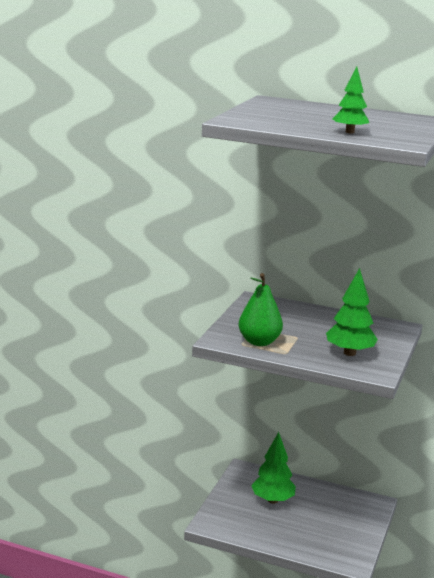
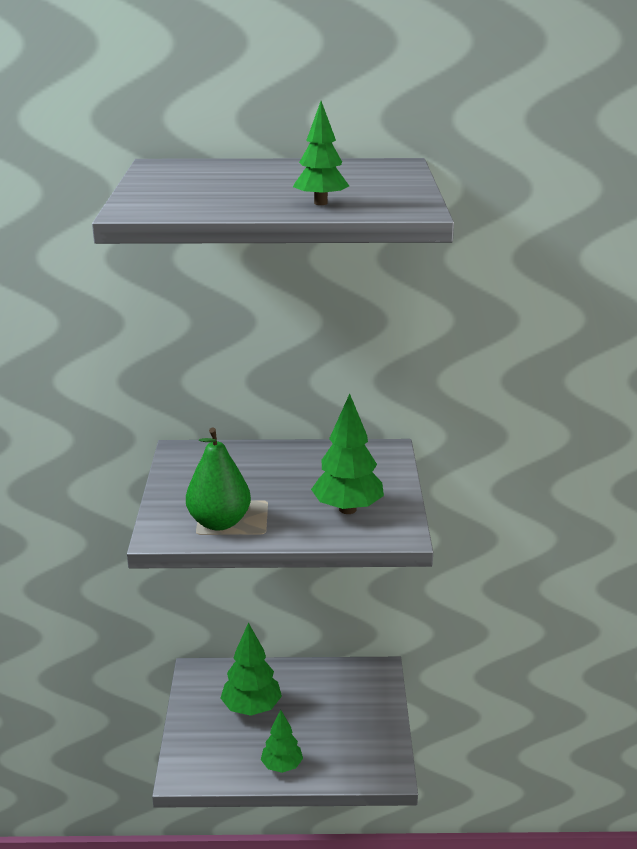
camera: 20 degrees left, 5 degrees up
(278, 538) = (282, 766): none -> green tree

